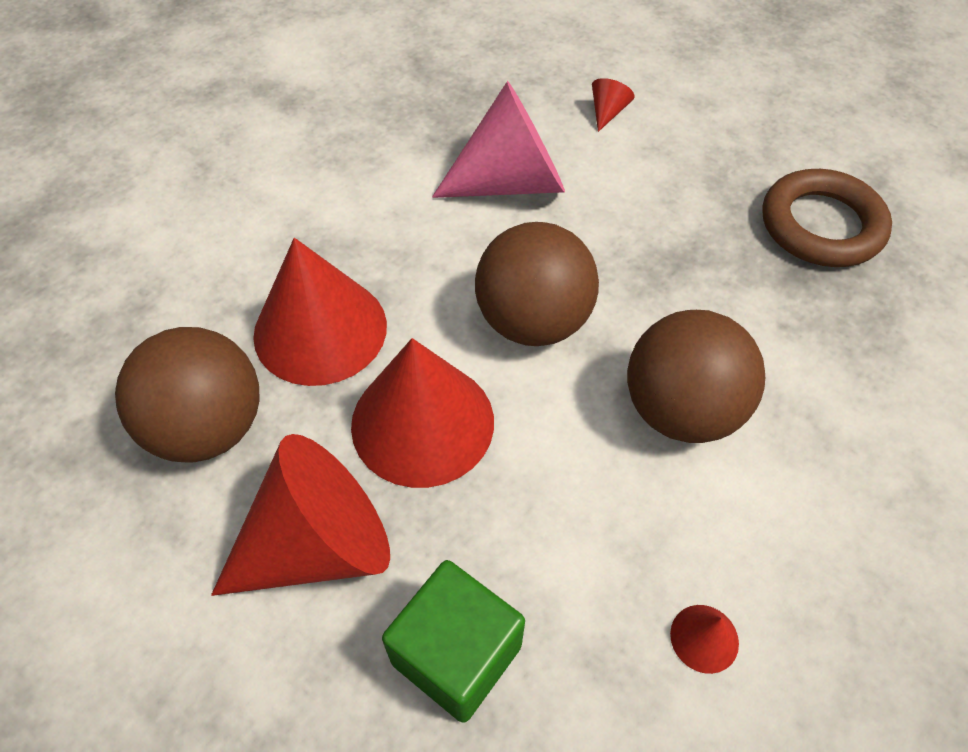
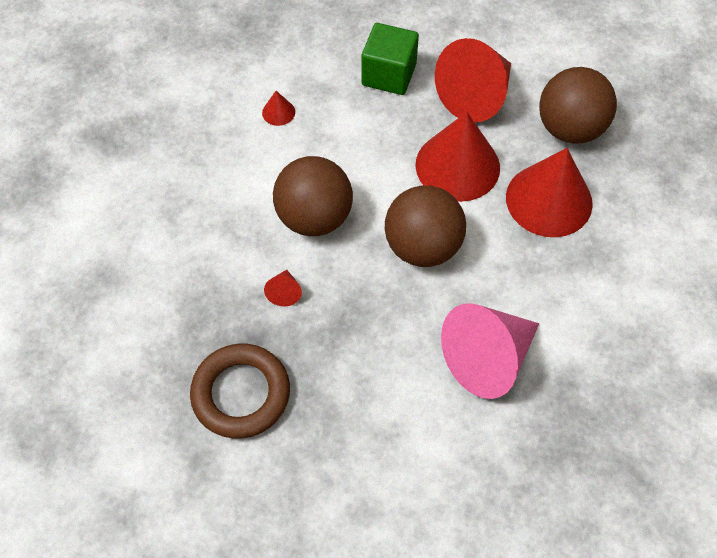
camera: 160 degrees right, 5 degrees up
(607, 112) = (441, 467): red cone -> red cone (284, 292)

